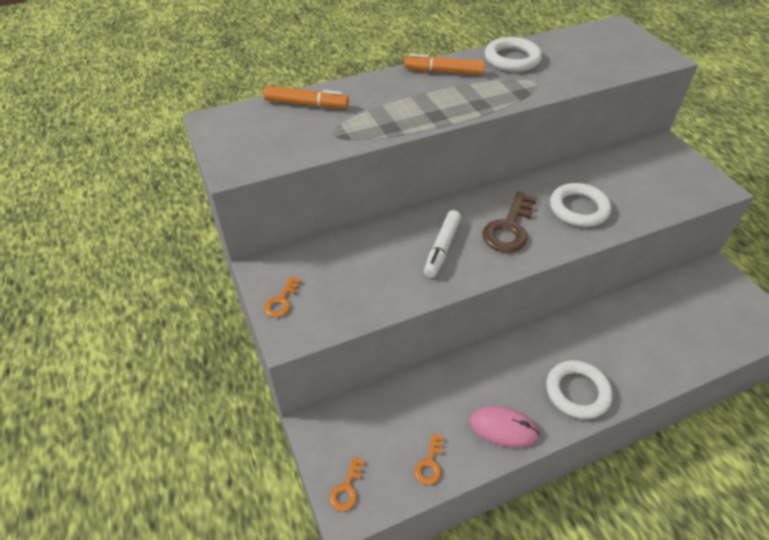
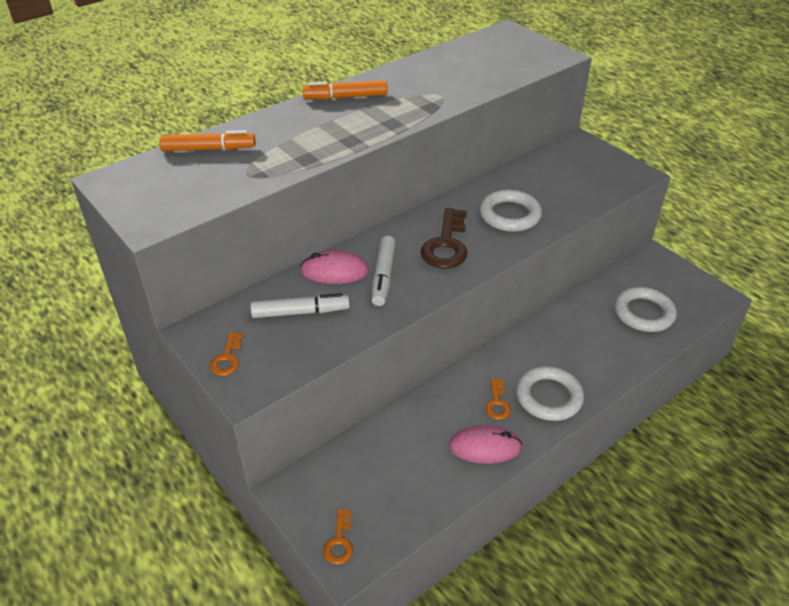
camera: 15 degrees left, 5 degrees down
(357, 269) = (300, 312): none -> white marker
(399, 235) = (334, 271): none -> pink mouse
(430, 463) = (419, 497): orange key -> orange key (497, 403)
(512, 59) = (411, 76): white ring -> white ring (644, 313)

